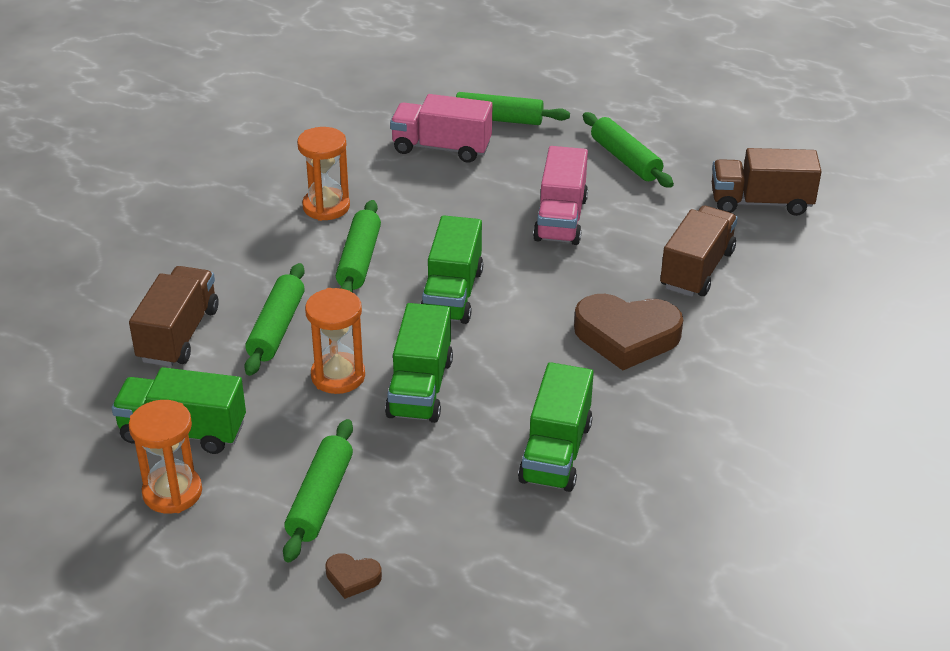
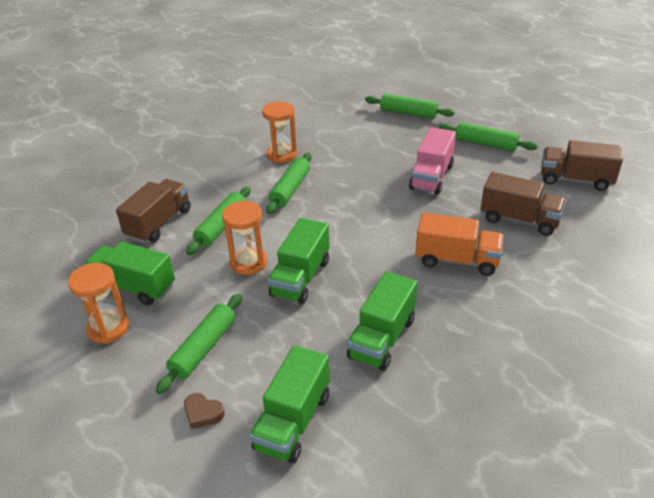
camera: 15 degrees right, 0 degrees up
(441, 148) = (366, 127): pink truck -> none
(452, 294) = (344, 217): green truck -> green truck (293, 421)
(625, 159) = (485, 144): green rolling pin -> green rolling pin turned 45 degrees counterclockwise
(626, 336) = (457, 260): brown heart -> orange truck
(697, 269) = (519, 220): brown truck -> brown truck turned 75 degrees clockwise

